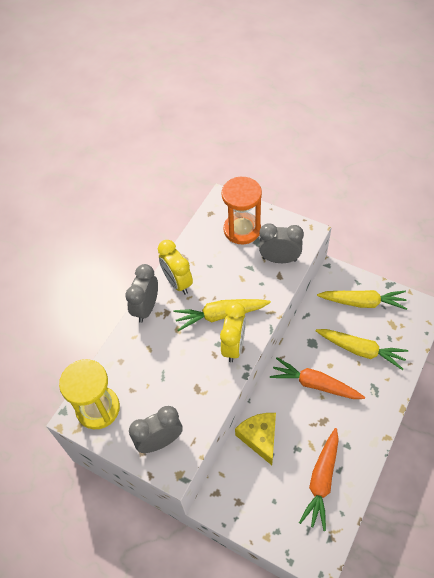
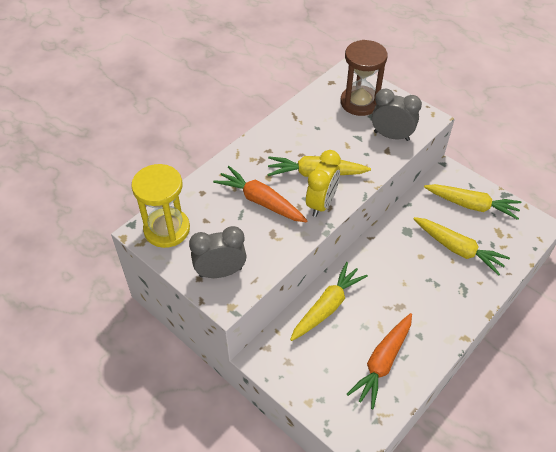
camera: 10 degrees right, 5 degrees down
(146, 308) = (242, 152): grey clock -> none
(177, 282) = (280, 136): yellow clock -> none
(242, 230) = (359, 102): orange hourglass -> brown hourglass
(259, 438) = (327, 307): yellow cheese -> yellow carrot
(315, 384) = (399, 270): orange carrot -> orange carrot (261, 201)

